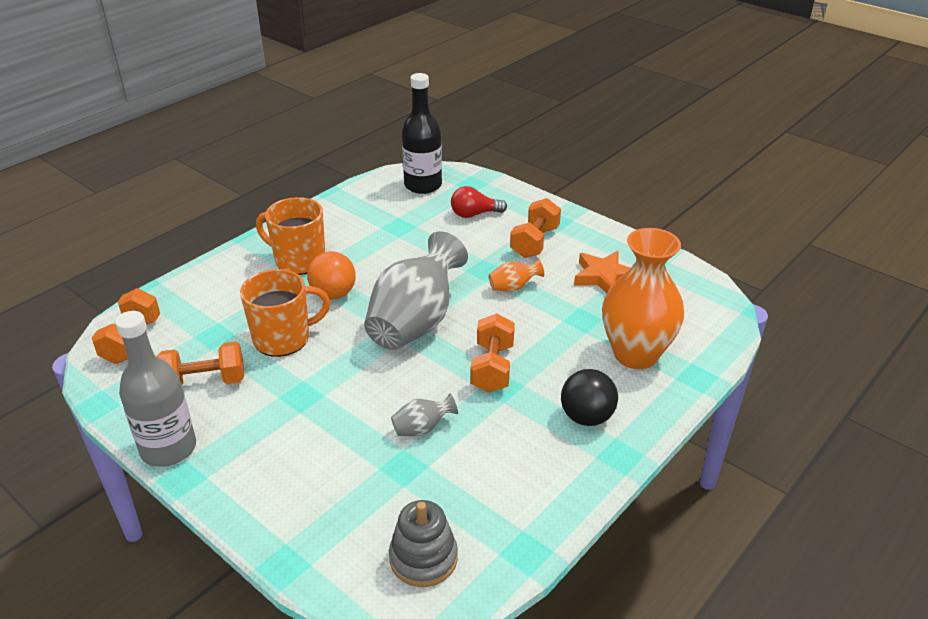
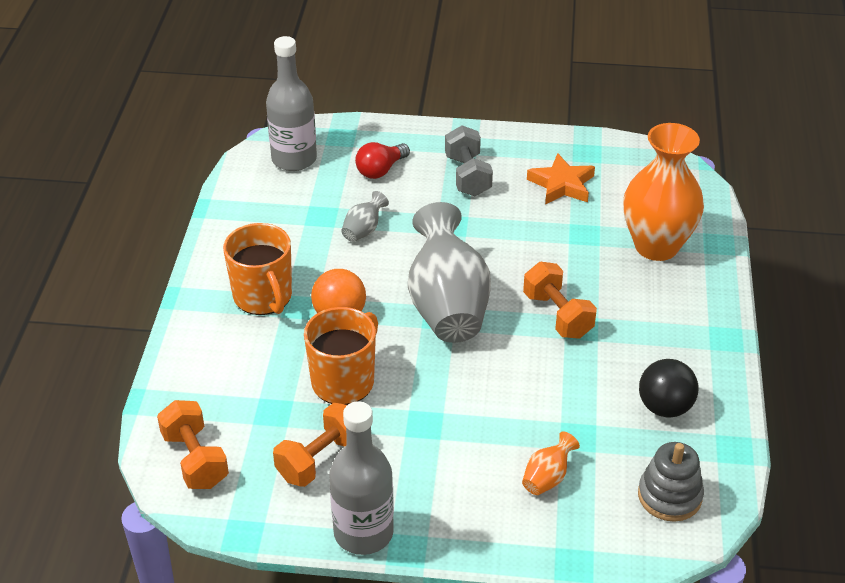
camera: 35 degrees left, 5 degrees up
(299, 260) = (263, 297): orange mug -> orange mug turned 105 degrees counterclockwise
(422, 428) = (558, 397): grey vase -> grey vase (363, 230)
(423, 185) = (294, 159): black bottle -> grey bottle
(513, 287) = (496, 231): orange vase -> orange vase (547, 478)
(534, 242) = (467, 176): orange dumbbell -> grey dumbbell
(586, 417) = (672, 320): black ball -> black ball (665, 407)

